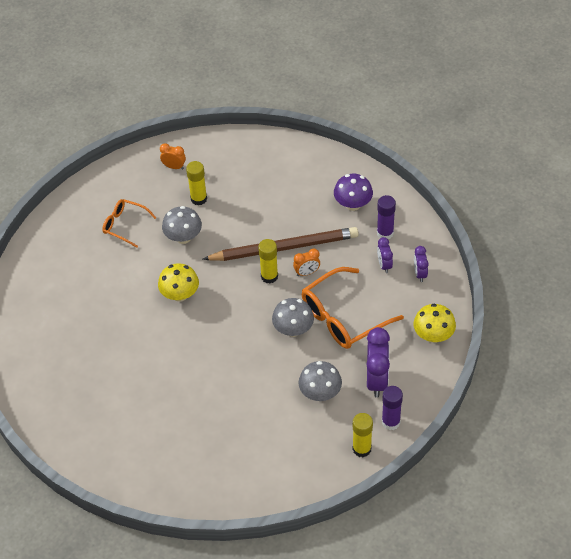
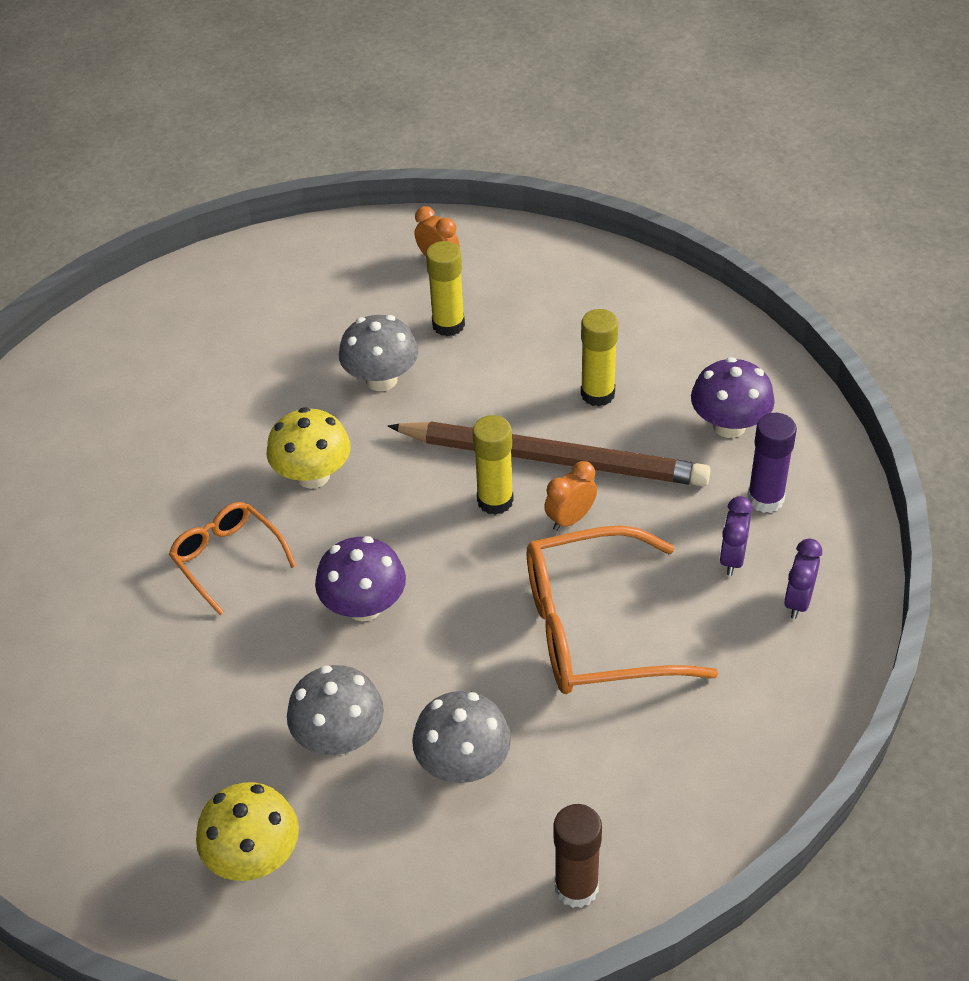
camera: 25 degrees right, 5 degrees down
(125, 225) = (294, 327): orange glasses -> orange glasses (227, 559)
(239, 344) = (364, 606): none -> purple mushroom
(293, 329) = (483, 616): grey mushroom -> grey mushroom (340, 737)
(307, 272) = (570, 519): orange clock -> orange clock turned 135 degrees clockwise
(362, 449) = (483, 920): yellow glue stick -> yellow glue stick (597, 394)
(377, 380) = (594, 784): purple clock -> none
(391, 422) = (576, 887): purple glue stick -> brown glue stick
(433, 335) = (764, 737): yellow mushroom -> yellow mushroom (254, 857)

